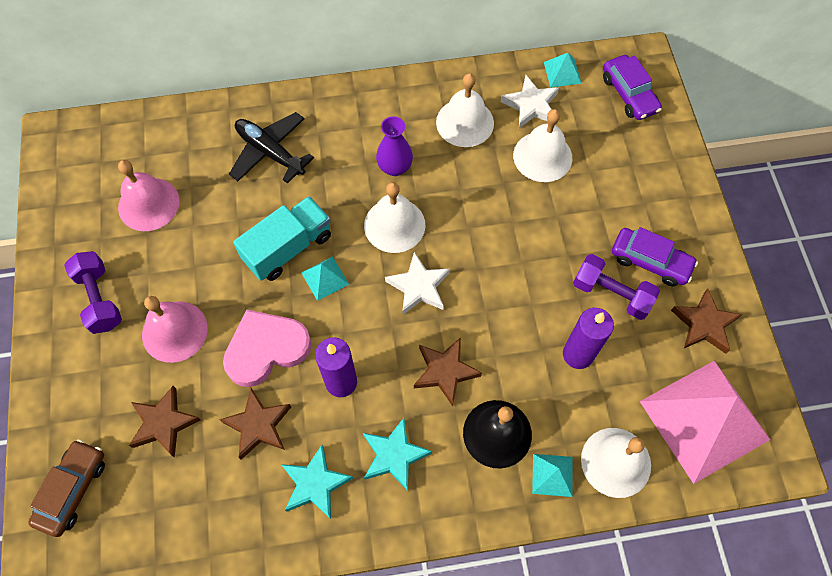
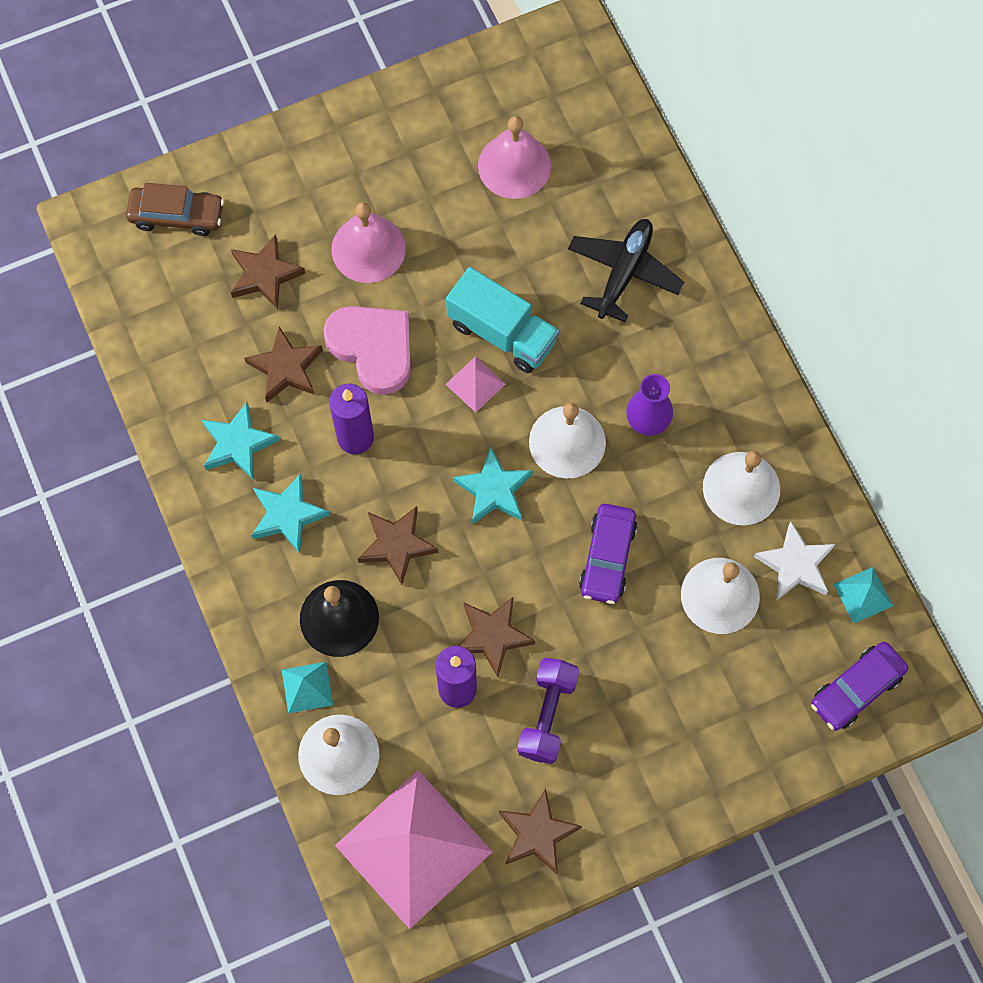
camera: 75 degrees right, 5 degrees up
(99, 299) = (385, 160): purple dumbbell -> none
(325, 278) = (475, 384): turquoise pyramid -> pink pyramid
(419, 287) = (494, 490): white star -> turquoise star
(539, 317) = (492, 636): none -> brown star
(650, 261) = (606, 755): purple car -> purple car (607, 558)

